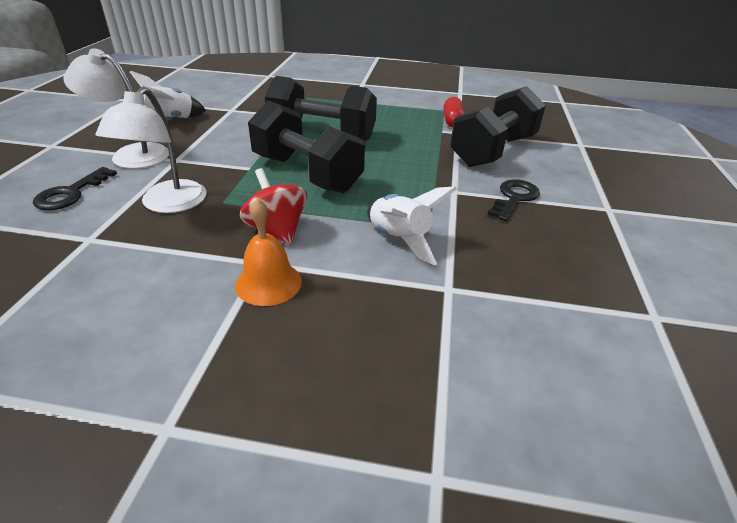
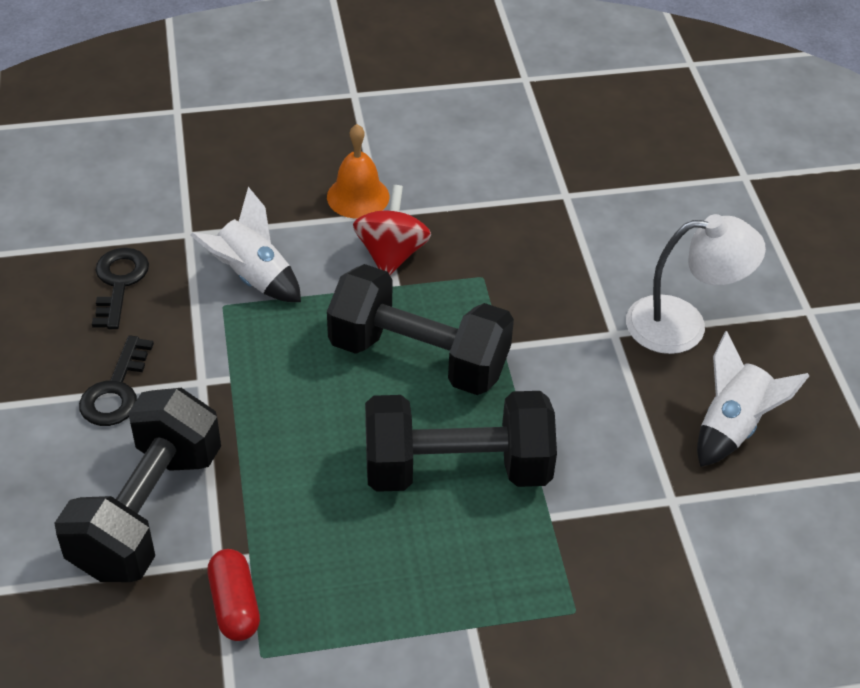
camera: 160 degrees right, 10 degrees up
(71, 193) = (661, 240): black key -> black key (119, 283)
(167, 204) = (539, 255): white lamp -> none
(277, 230) = (391, 254): red spinning top -> red spinning top turned 120 degrees counterclockwise

